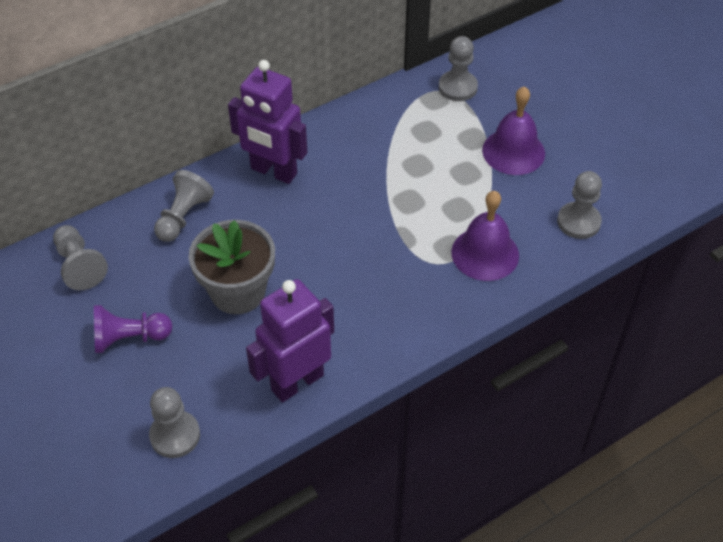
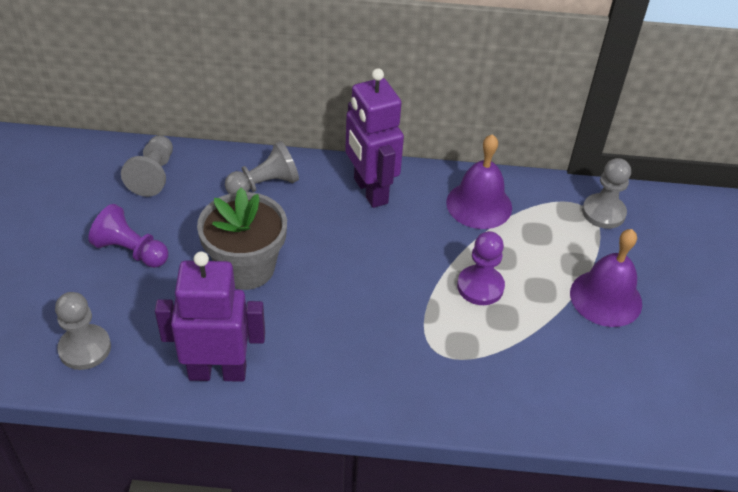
camera: 35 degrees right, 5 degrees down
(423, 196) = (480, 287): none -> purple pawn
(485, 253) = (490, 371): purple bell -> purple bell (479, 205)
(578, 222) = (613, 401): grey pawn -> none

